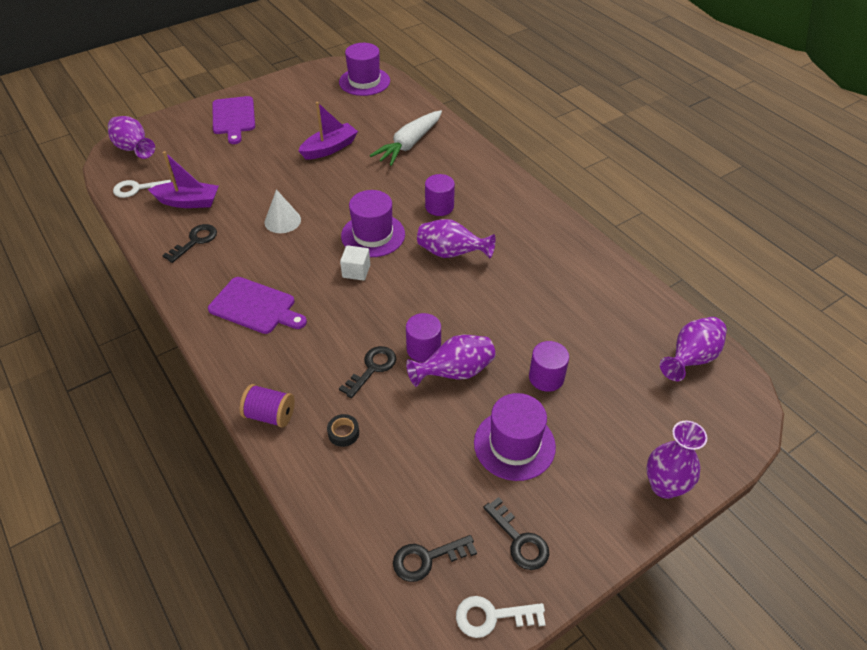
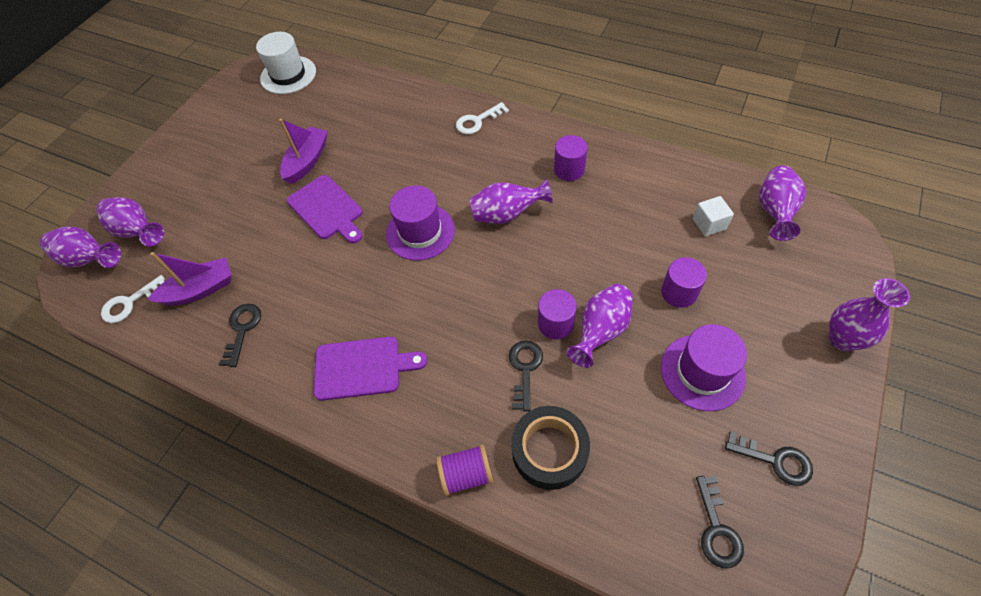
camera: 25 degrees left, 10 degrees up
(178, 145) = (138, 231): none -> purple vase
(233, 117) = (178, 173): purple cutting board -> purple cutting board (327, 209)
(282, 221) = (318, 261): white cone -> none
(343, 433) = (549, 451): black tape -> black tape, size x2.25
(356, 271) = (433, 277): white cube -> white cube (709, 224)
(364, 81) = (288, 75): purple hat -> white hat
(409, 144) = (383, 122): white carrot -> none
(427, 559) = (717, 529): black key -> black key turned 45 degrees counterclockwise
(439, 207) = (460, 172): purple cylinder -> purple cylinder (569, 169)
(492, 616) = (809, 547): white key -> white key (477, 121)

